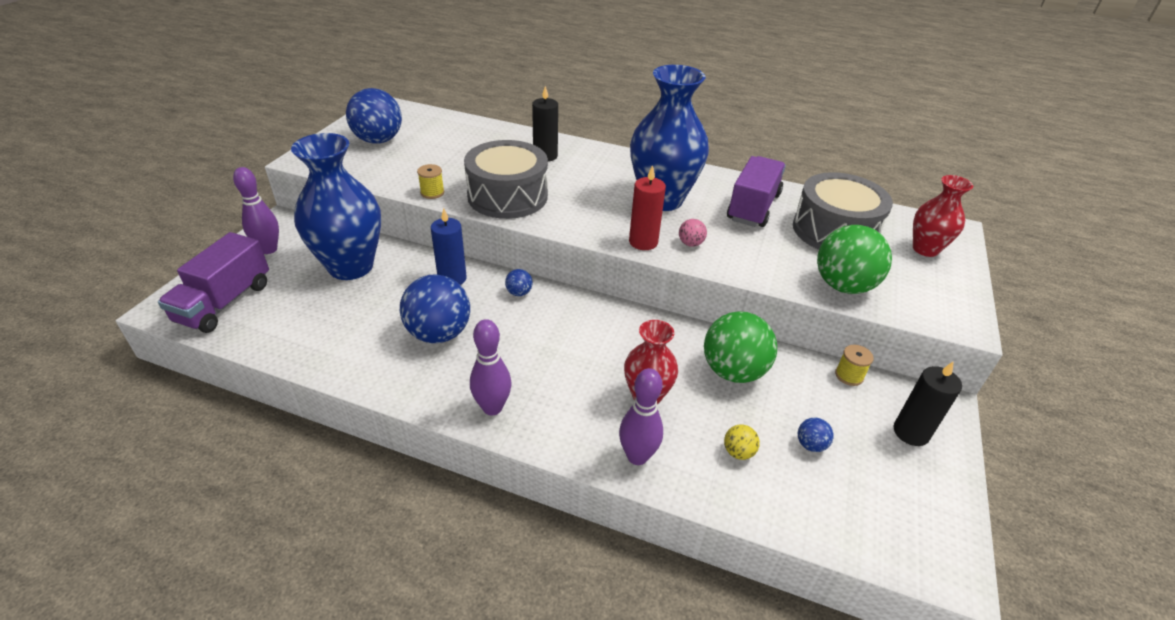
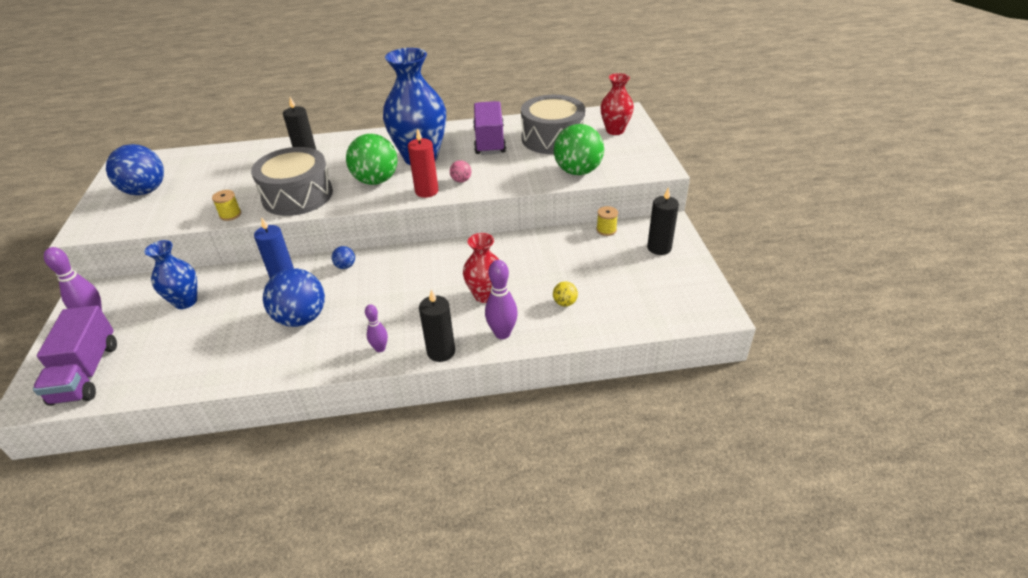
camera: 25 degrees left, 0 degrees up
(351, 266) = (185, 301): blue vase -> blue vase, size x0.56
(492, 407) = (380, 348): purple bowling pin -> purple bowling pin, size x0.62
(553, 445) = (441, 352): none -> black candle
(733, 371) = (533, 256): green ball -> green ball (376, 180)
(810, 445) = (606, 279): blue ball -> none

